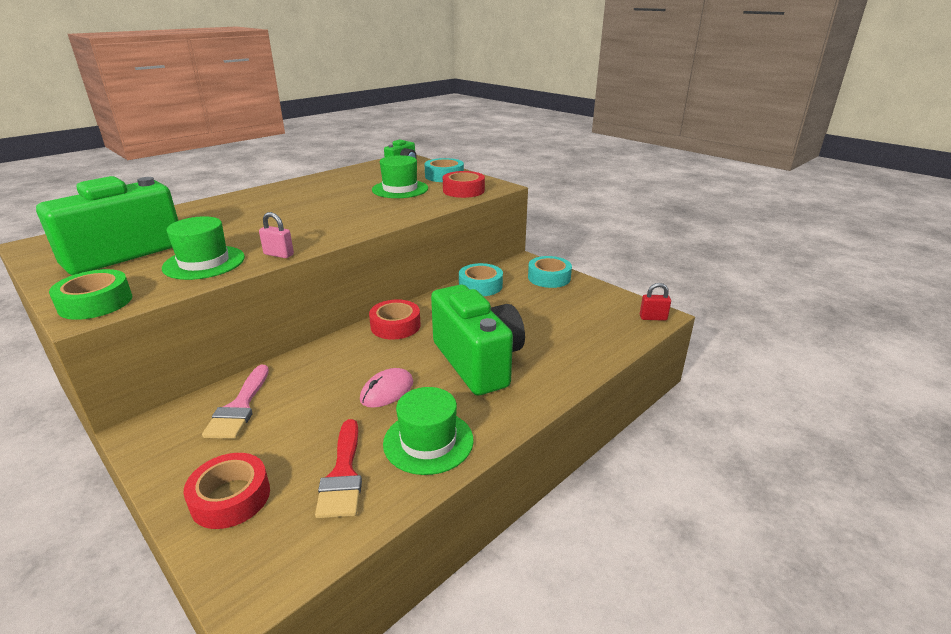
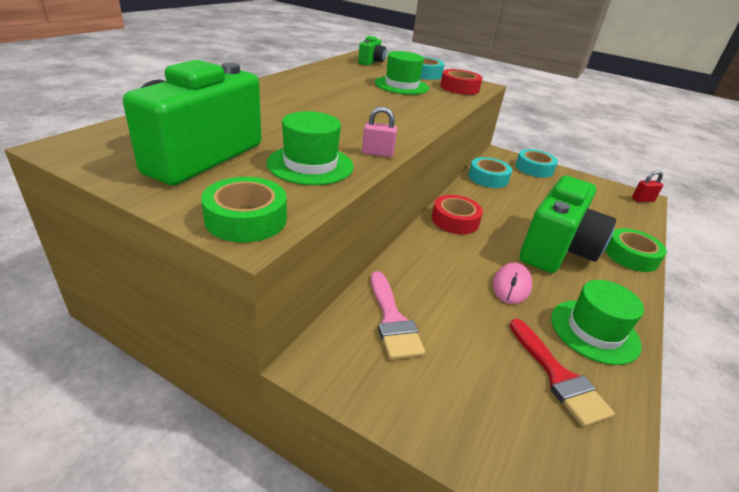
camera: 20 degrees left, 5 degrees up
(231, 498) = (482, 422): red tape -> none
(478, 361) = (557, 249): green camera -> green camera turned 75 degrees clockwise
(561, 375) = (631, 256): none -> green tape

